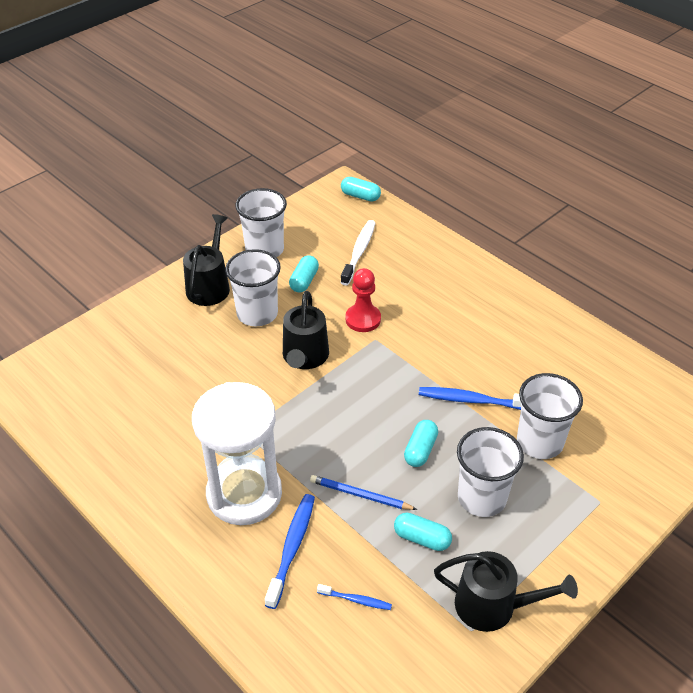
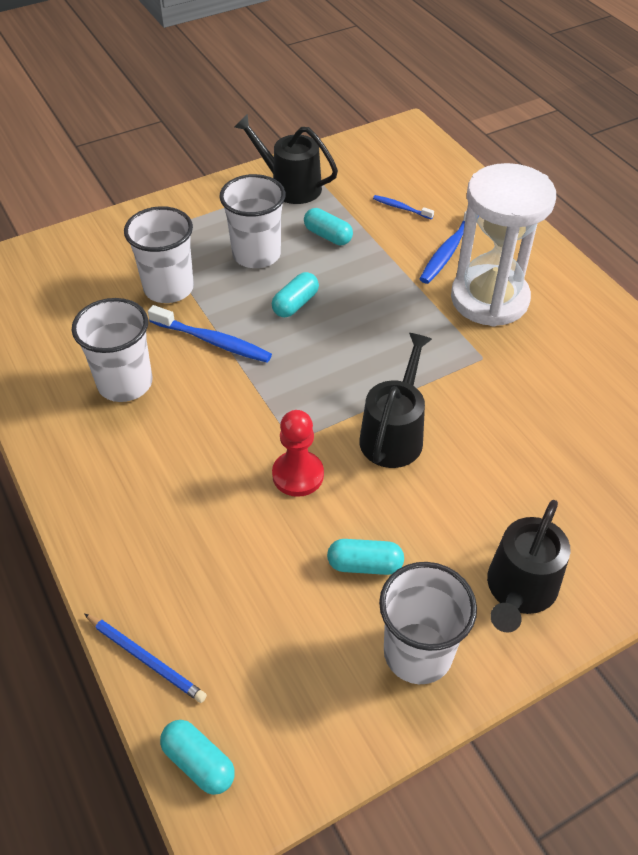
camera: 165 degrees left, 5 degrees up
(257, 313) = (448, 518): white cup -> white cup (125, 383)
(304, 281) = (364, 565): turquoise capsule -> turquoise capsule turned 60 degrees clockwise
(359, 252) = (257, 607): white toothbrush -> none
(360, 495) = (372, 277): blue pencil -> blue pencil (146, 659)

